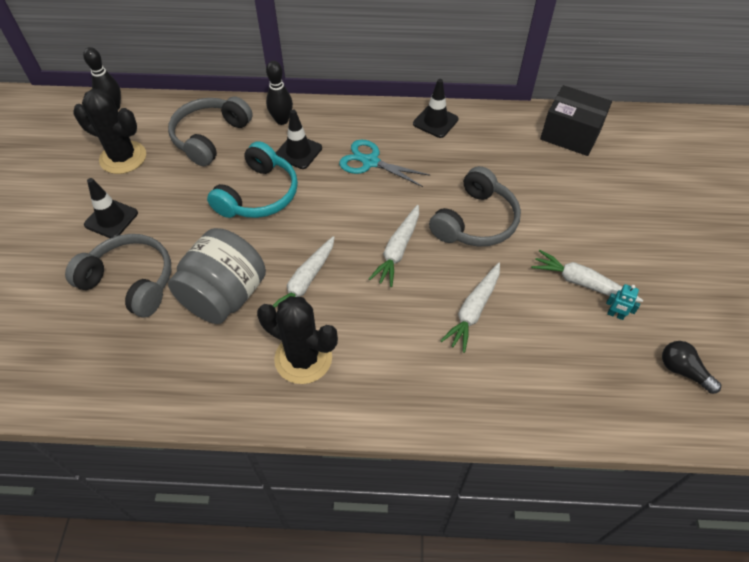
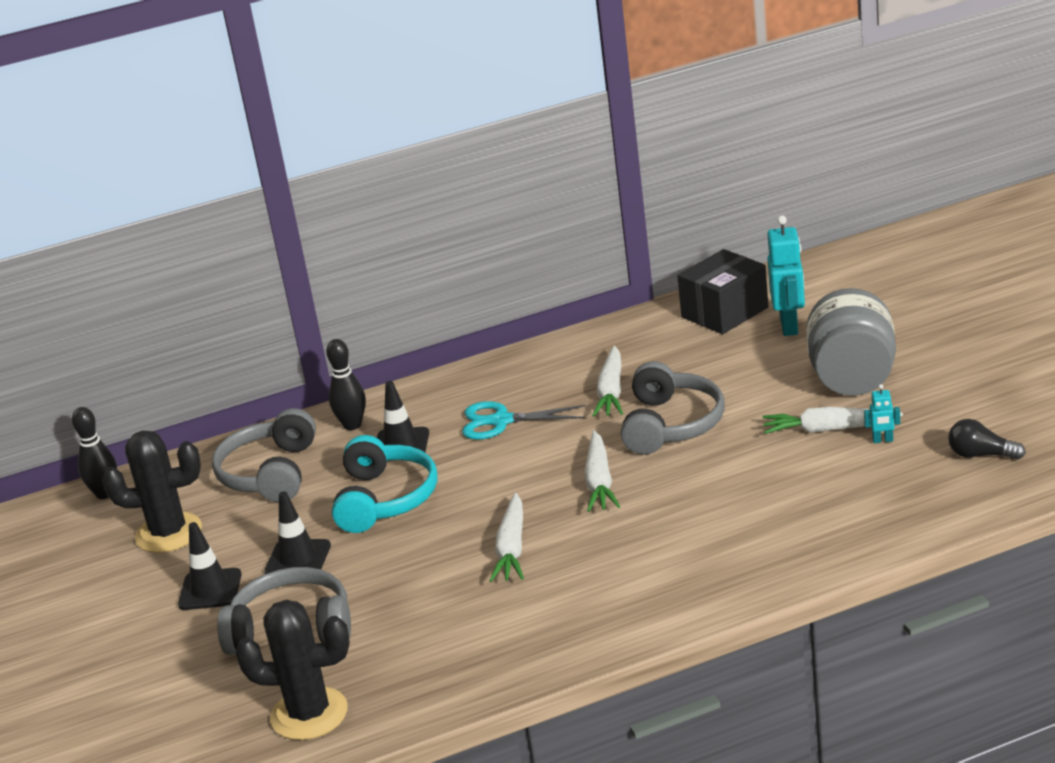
camera: 20 degrees left, 25 degrees down
(225, 296) = (423, 595): grey jar -> grey jar (852, 379)
(303, 358) = (564, 605): black cactus -> black cactus (309, 714)
(435, 121) = (552, 358): black traffic cone -> black traffic cone (298, 559)
(473, 310) = (726, 495): white carrot -> white carrot (611, 391)
(570, 134) = (725, 312): black box -> black box turned 45 degrees counterclockwise
(608, 168) = (789, 326): none -> turquoise robot

